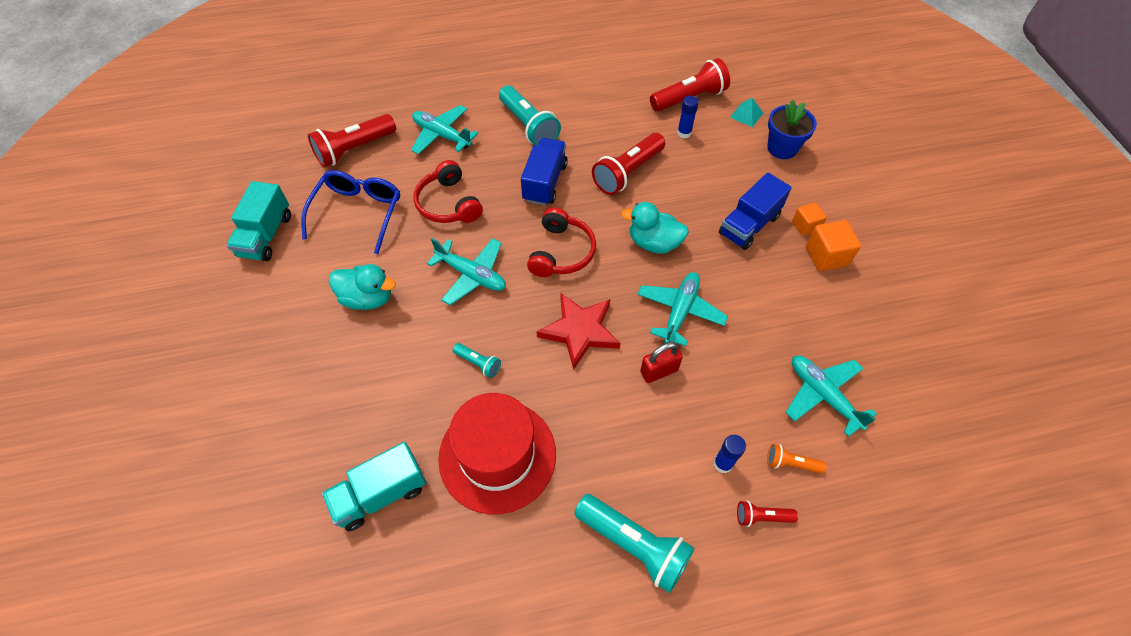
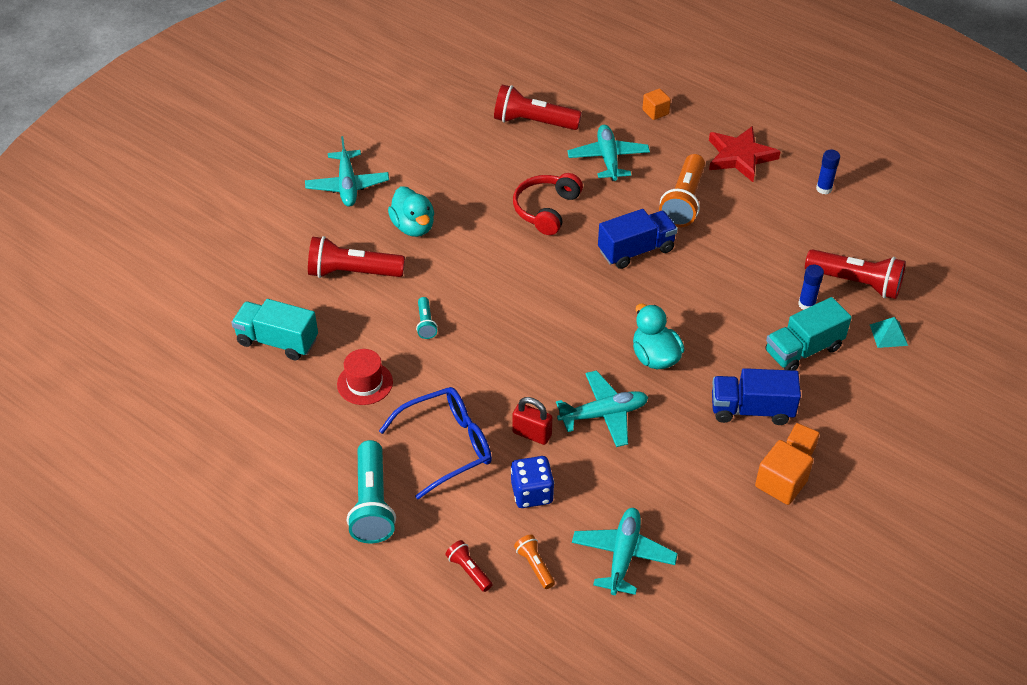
camera: 50 degrees right, 10 degrees down
(266, 235) = (404, 137): turquoise truck -> turquoise truck (803, 350)
(358, 212) = (479, 167): blue glasses -> blue glasses (447, 446)
(430, 81) = (655, 112): none -> orange cube
(471, 275) = (496, 268): turquoise plane -> turquoise plane (347, 185)
(497, 455) = (365, 383): red hat -> red hat, size x0.52
(528, 126) = (684, 201): turquoise flashlight -> orange flashlight
(561, 252) = (577, 305): red headphones -> none
(580, 331) = (516, 363): red star -> red star (740, 157)
(628, 173) = (711, 295): red flashlight -> red flashlight (353, 272)
(717, 413) = (532, 493): none -> blue dice
(723, 463) = (490, 521): blue glue stick -> blue glue stick (824, 189)
(782, 148) = (877, 384): blue flower pot -> none

